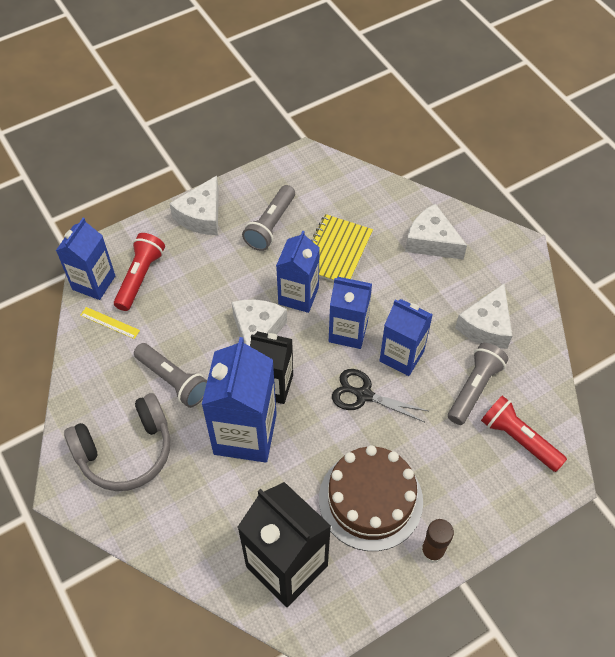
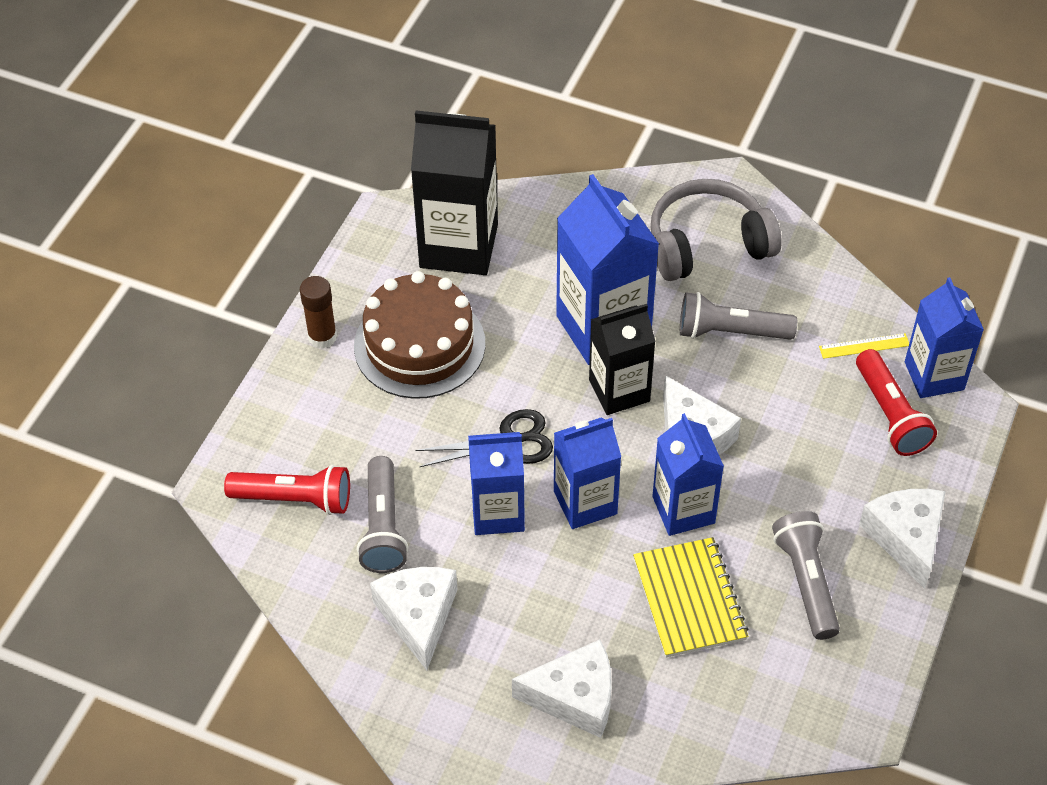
camera: 145 degrees right, 5 degrees down
(125, 451) = (707, 244): grey headphones -> grey headphones turned 45 degrees clockwise

